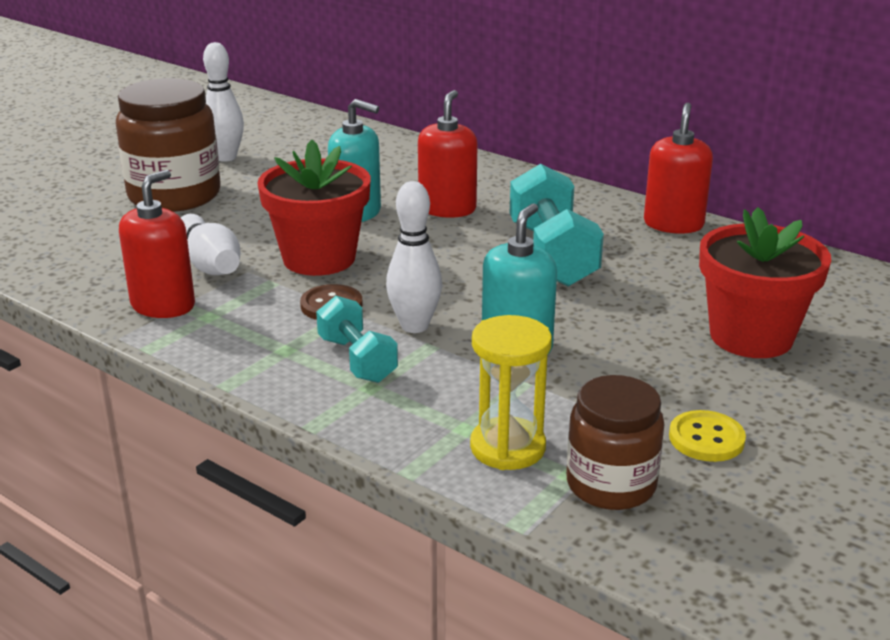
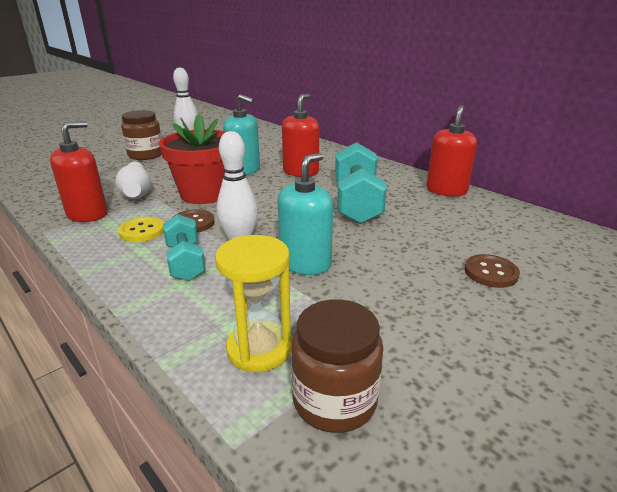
camera: 10 degrees right, 0 degrees up
(174, 195) = (146, 155): brown jar -> brown jar, size x0.64
(706, 439) = (436, 362): yellow button -> yellow button (142, 231)
(751, 336) = (490, 272): red flower pot -> brown button

